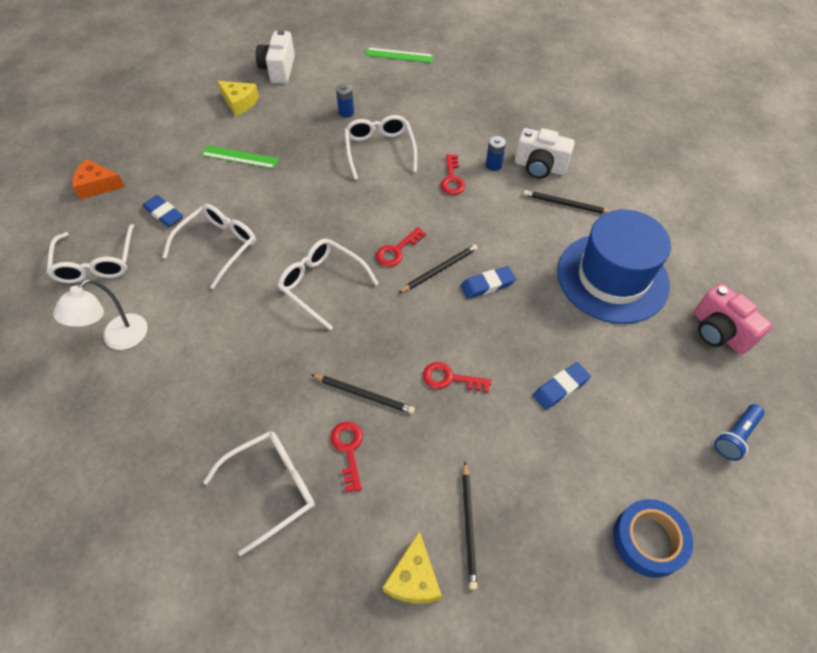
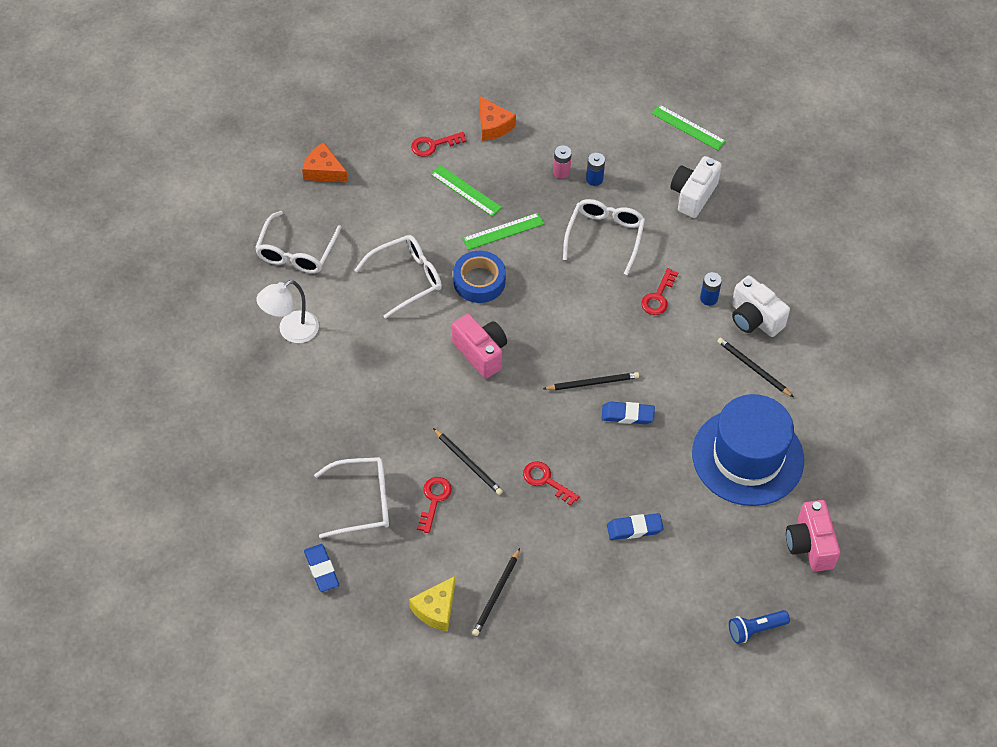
camera: 25 degrees right, 0 degrees up
(164, 213) = (372, 225): blue eraser -> blue eraser (321, 569)
(239, 102) = (493, 125): yellow cheese -> orange cheese
(278, 69) = (551, 98): white camera -> white camera (693, 195)
(289, 176) = (503, 231): none -> green ruler
(315, 116) = (561, 172): none -> pink battery
(322, 284) = (481, 353): white glasses -> pink camera
(397, 250) = (564, 348): red key -> red key (433, 145)
(648, 540) = (627, 666): blue tape -> blue tape (479, 281)

